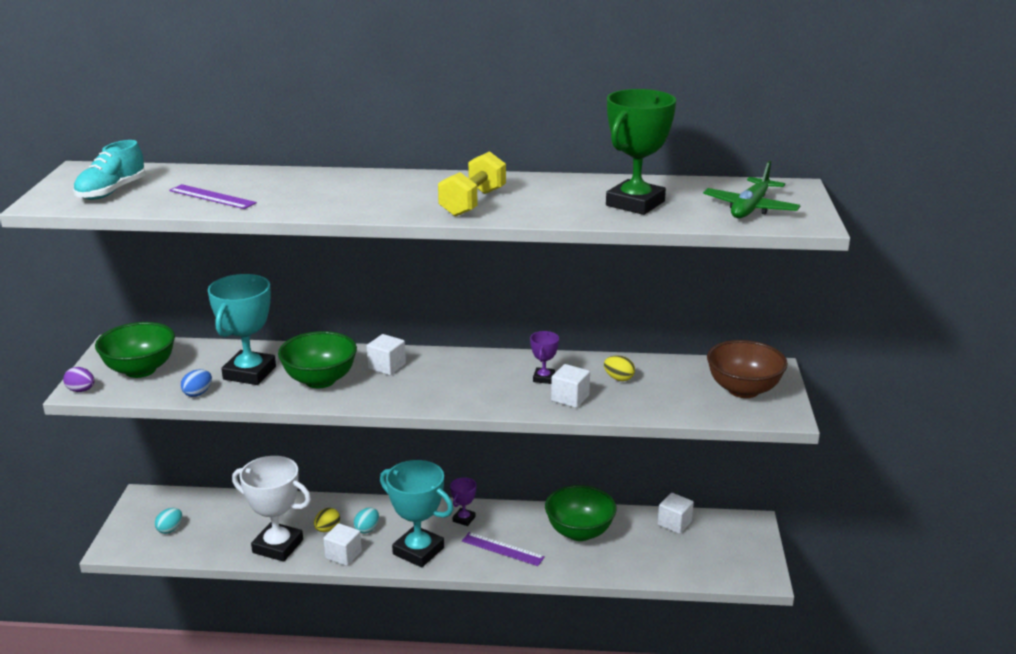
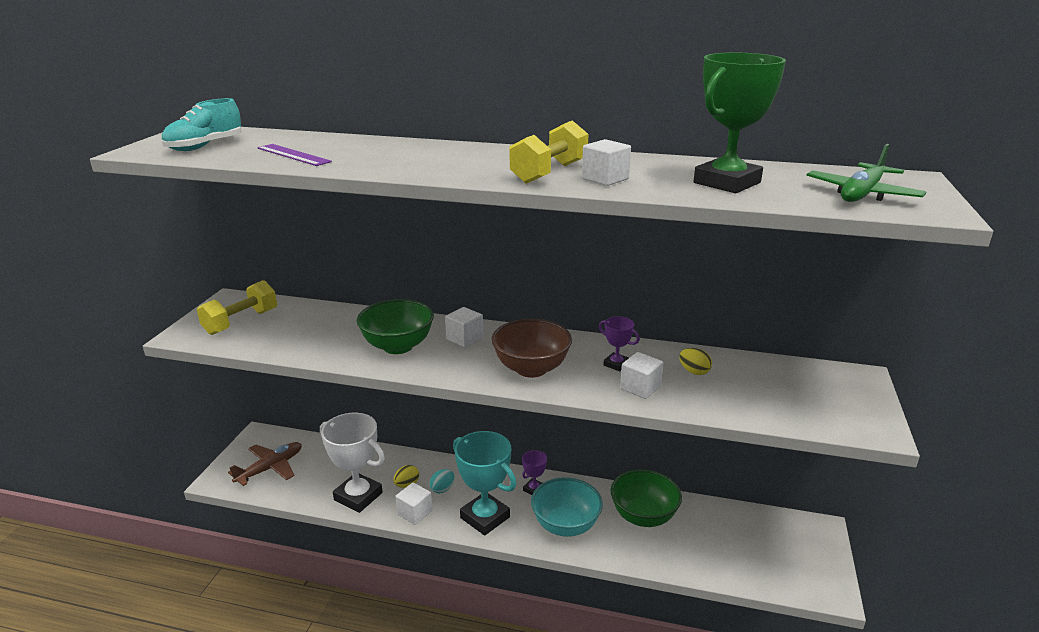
camera: 10 degrees right, 0 degrees up
(81, 390) = (181, 336): purple egg -> none
(140, 370) = (241, 322): green bowl -> yellow dumbbell
(170, 529) = (270, 468): turquoise egg -> brown plane
(198, 393) = (281, 348): blue egg -> none
(249, 373) = (336, 333): turquoise trophy -> none
(502, 549) = (565, 525): purple ruler -> turquoise bowl
(543, 378) = (616, 364): purple trophy -> purple trophy turned 75 degrees counterclockwise
(674, 523) = (740, 519): white cube -> white cube (605, 179)
(743, 390) = (829, 396): brown bowl -> brown bowl (531, 369)

